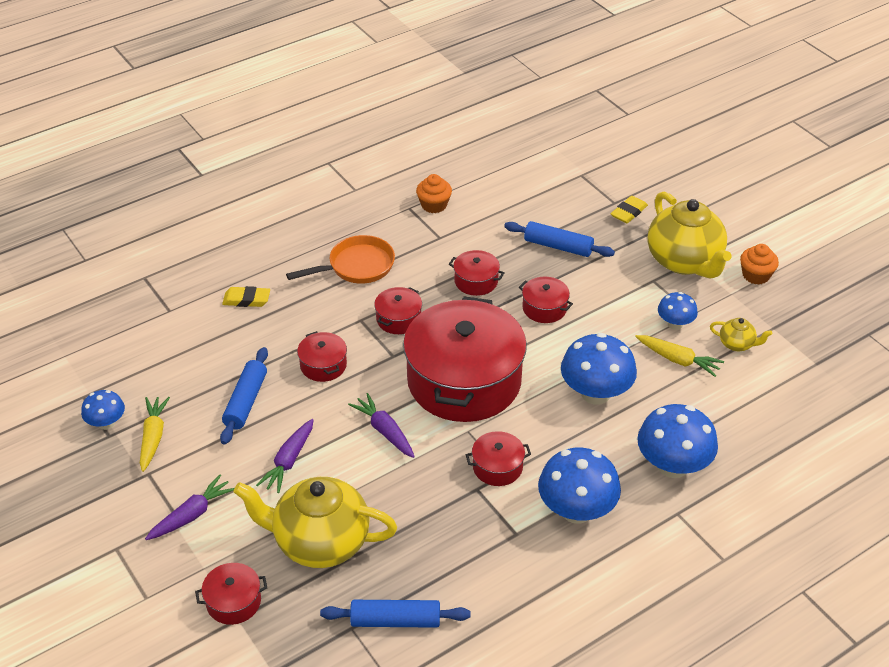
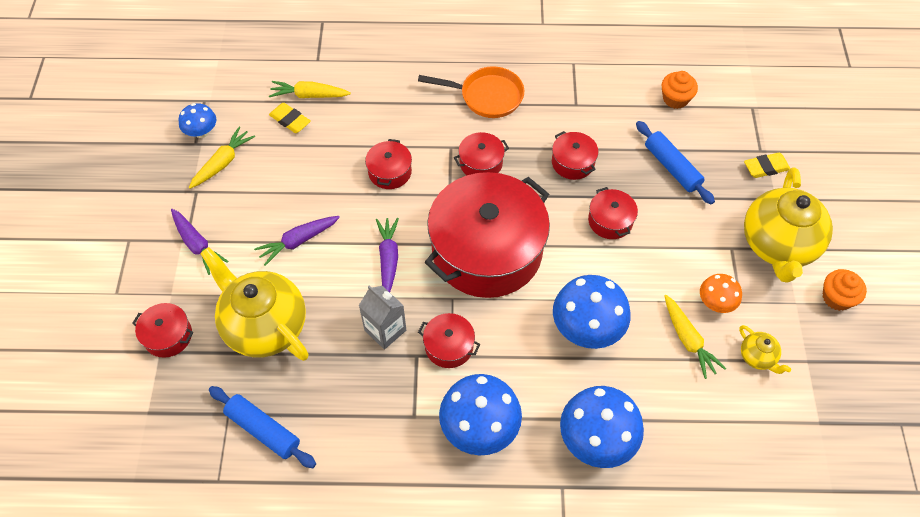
camera: 35 degrees right, 15 degrees up
(188, 342) = (309, 95): none -> yellow carrot
(191, 515) = (197, 244): purple carrot -> purple carrot turned 60 degrees clockwise
(246, 300) = (379, 81): yellow eraser -> yellow eraser (290, 120)
(246, 401) = (309, 171): blue rolling pin -> none
(432, 485) = (385, 330): none -> grey carton
(434, 205) = (596, 71): orange cupcake -> orange cupcake (675, 99)
(675, 324) = (715, 303): blue mushroom -> orange mushroom

